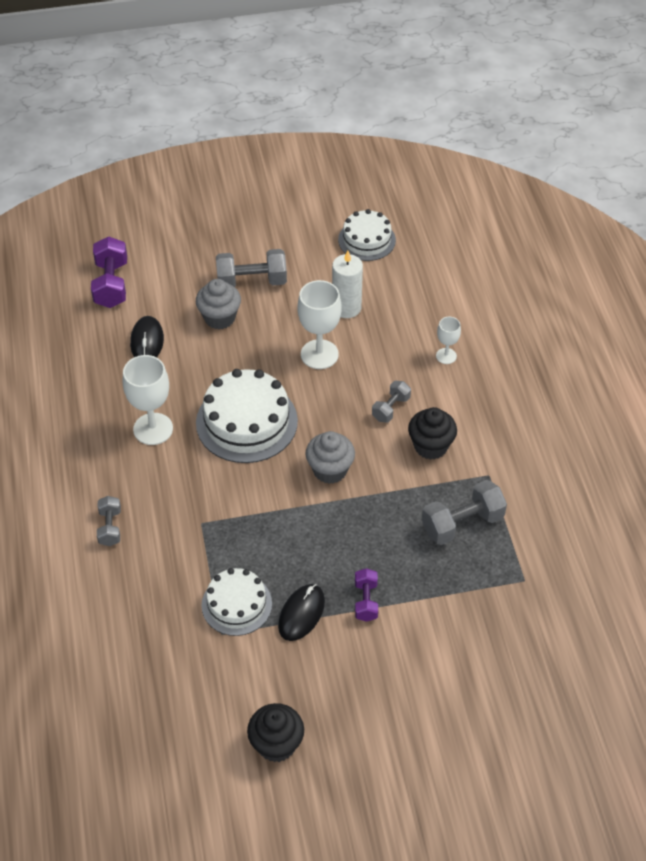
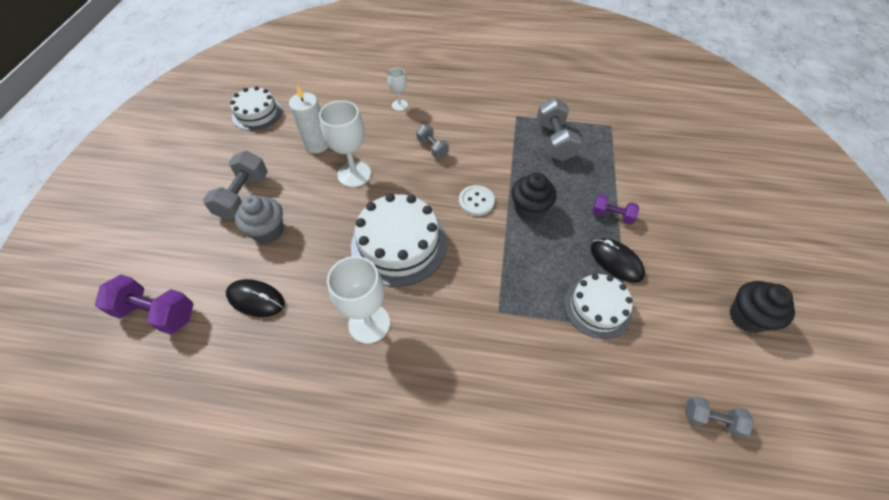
camera: 70 degrees left, 5 degrees up
(110, 527) = (477, 399): grey dumbbell -> grey dumbbell (710, 419)
(330, 470) = (476, 201): grey cupcake -> white button
(430, 446) = (478, 137): black cupcake -> black cupcake (529, 209)

